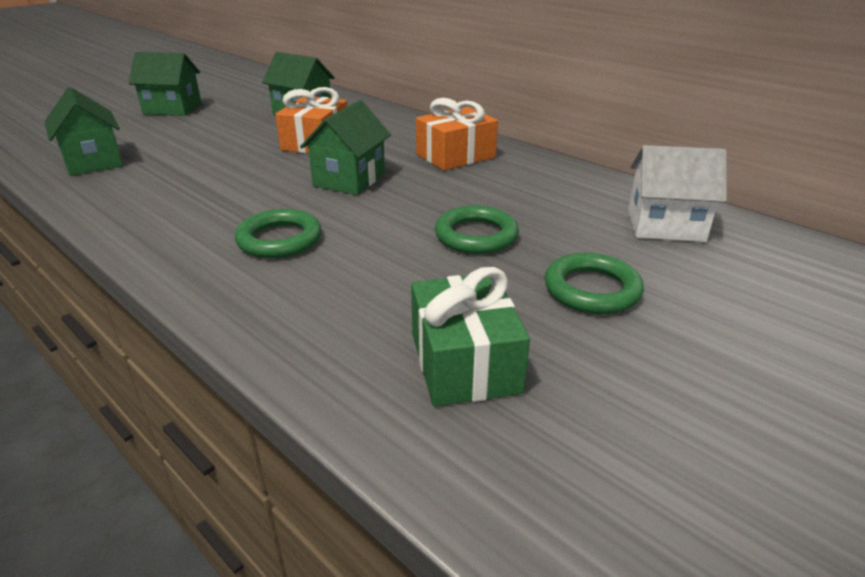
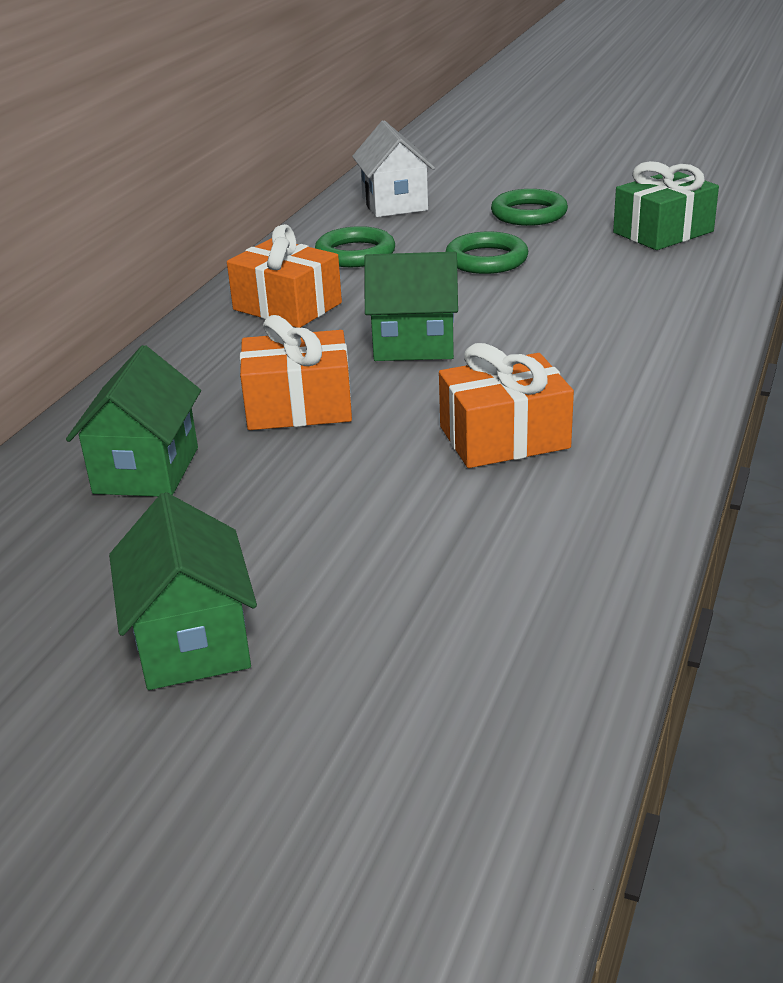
camera: 110 degrees left, 0 degrees up
(93, 162) = (533, 569): green house -> none
(201, 180) = (504, 437): none -> orange gift
(279, 240) = (591, 334): green ring -> green ring (355, 254)

